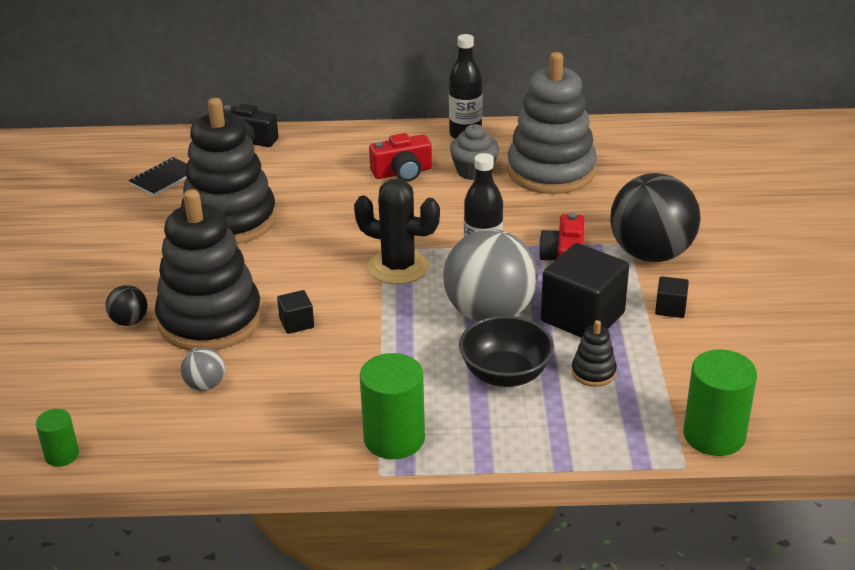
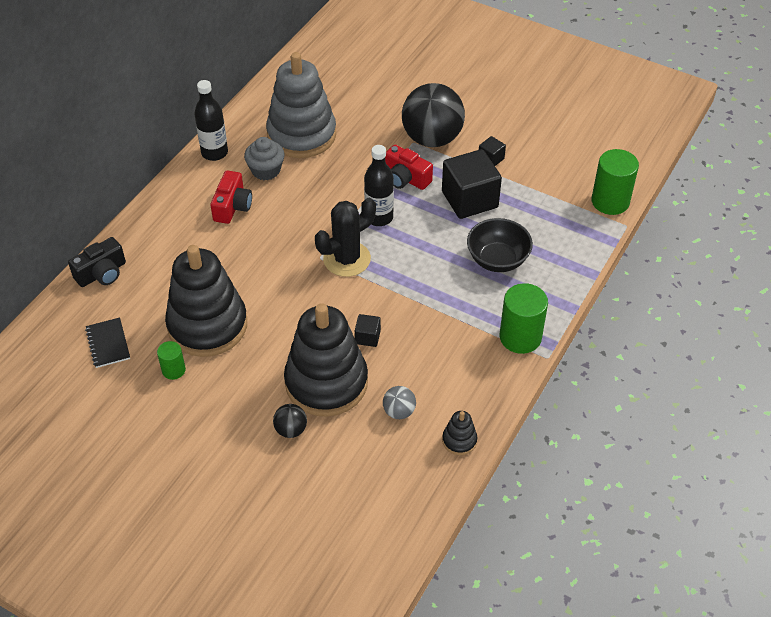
camera: 60 degrees left, 15 degrees up
(62, 455) = (418, 517): green cylinder -> green cylinder (173, 370)
(489, 313) = (433, 238): grey ball -> none
(593, 372) = (524, 221): black stacking toy -> black stacking toy (459, 440)

